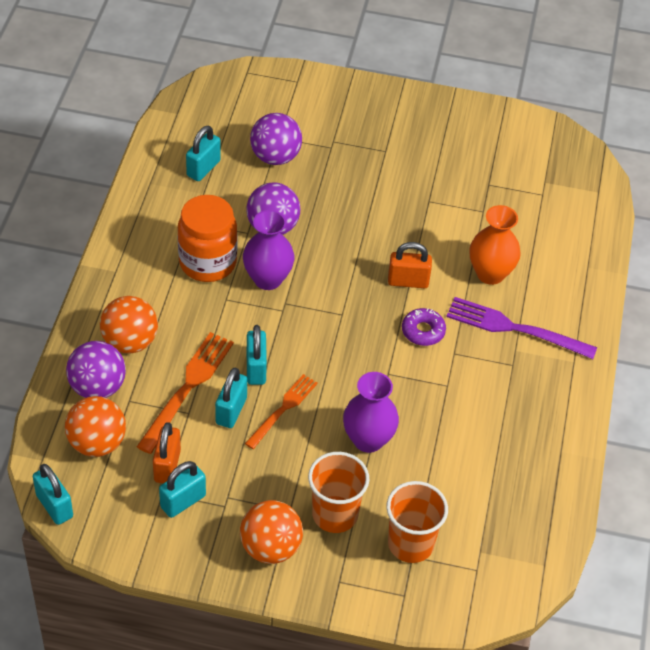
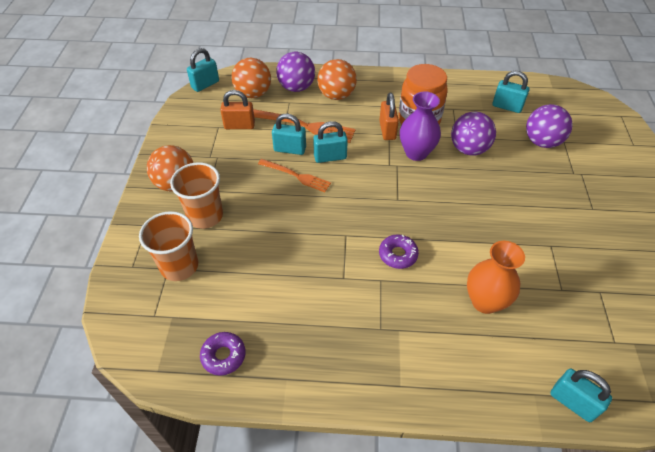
camera: 85 degrees right, 0 degrees up
(183, 501) = (212, 136): turquoise padlock -> turquoise padlock (572, 402)
(368, 440) = (276, 229): purple vase -> none
(408, 281) = (449, 239): orange padlock -> orange padlock (387, 130)
(513, 328) = (425, 326): purple fork -> none
(532, 503) = (223, 356): none -> purple donut

